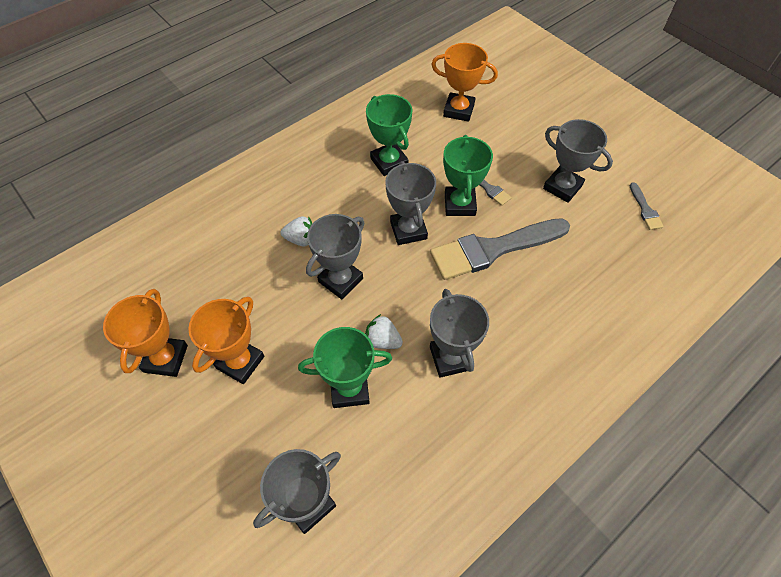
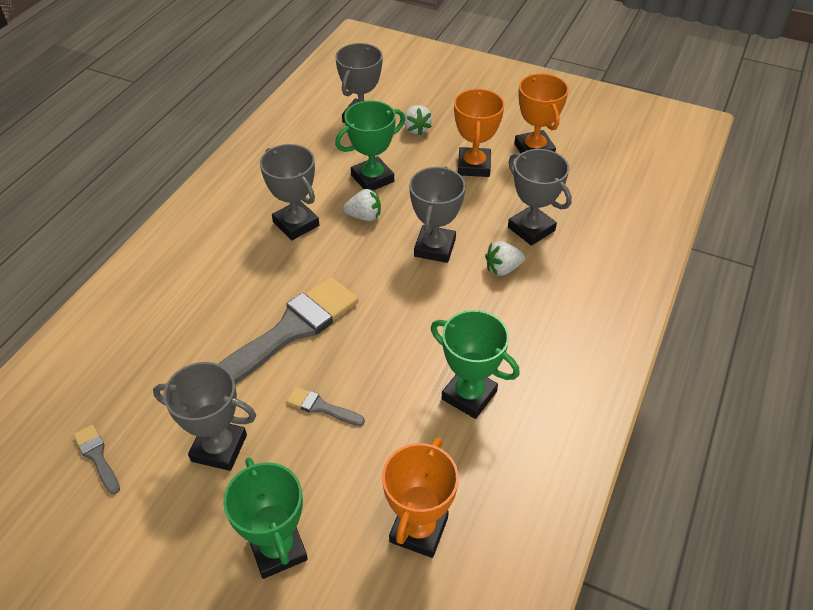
camera: 155 degrees right, 10 degrees down
(258, 450) = (416, 129): none -> white strawberry
(408, 230) = (395, 318): grey trophy -> grey trophy (531, 229)
(458, 110) = (418, 529): orange trophy -> orange trophy turned 60 degrees counterclockwise
(460, 204) = (349, 371): green trophy -> green trophy (277, 549)

